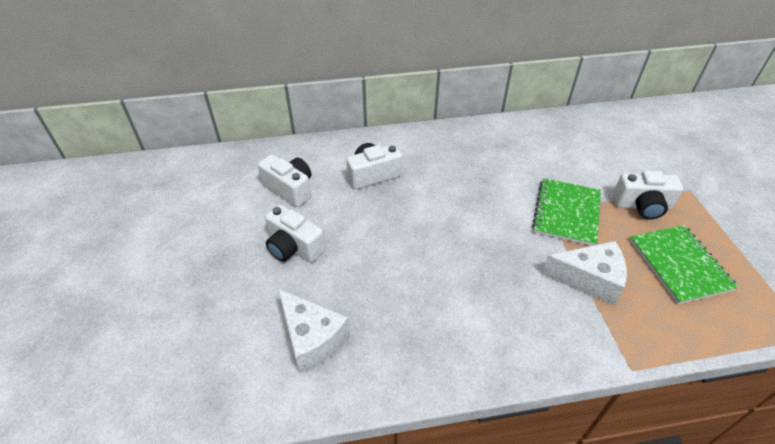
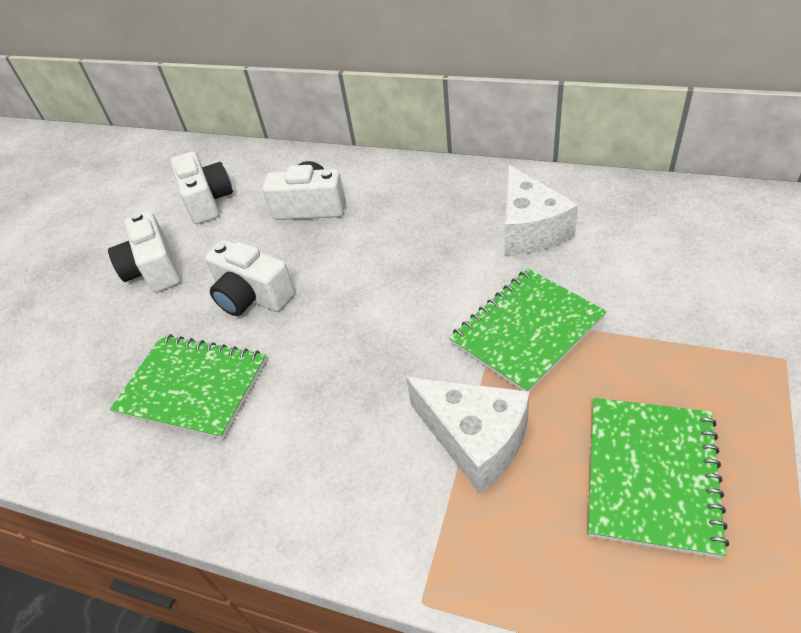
camera: 35 degrees right, 0 degrees up
(312, 339) = (81, 381): white cheese -> white cheese (529, 229)
(399, 312) = (193, 387): none -> green notebook
(642, 206) = (666, 358): white camera -> white camera (252, 296)

